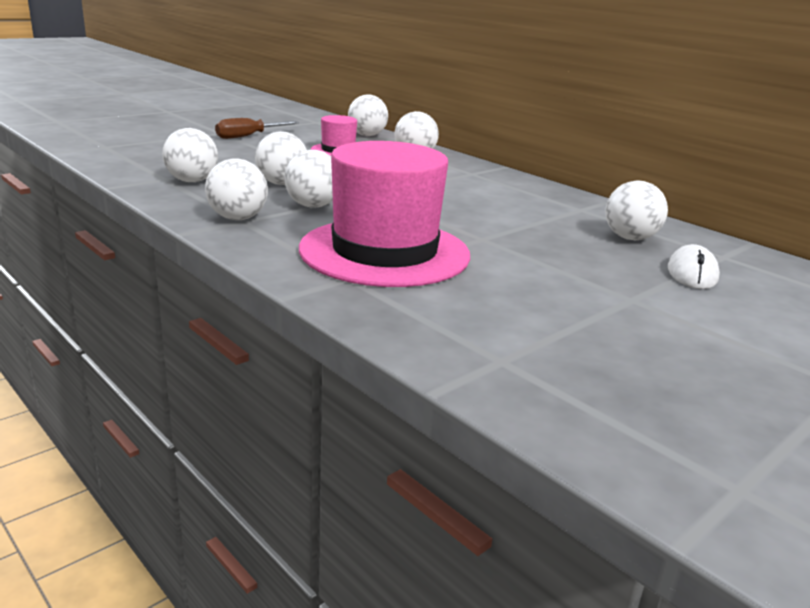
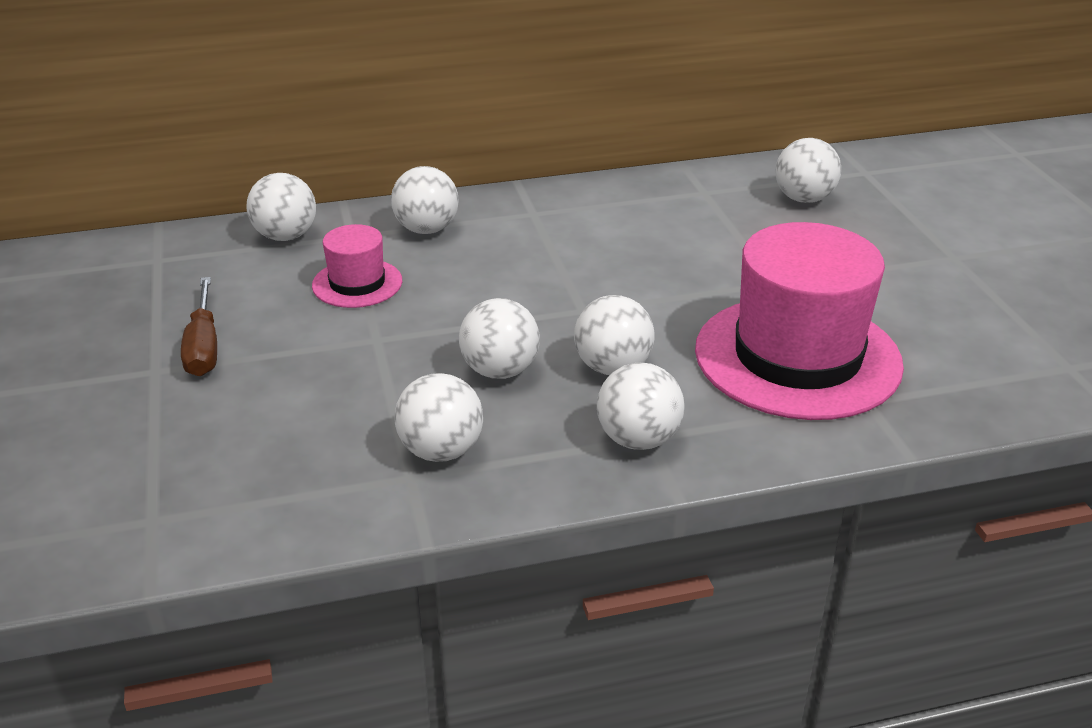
camera: 60 degrees left, 10 degrees up
(692, 273) = (903, 204): white mouse -> none

